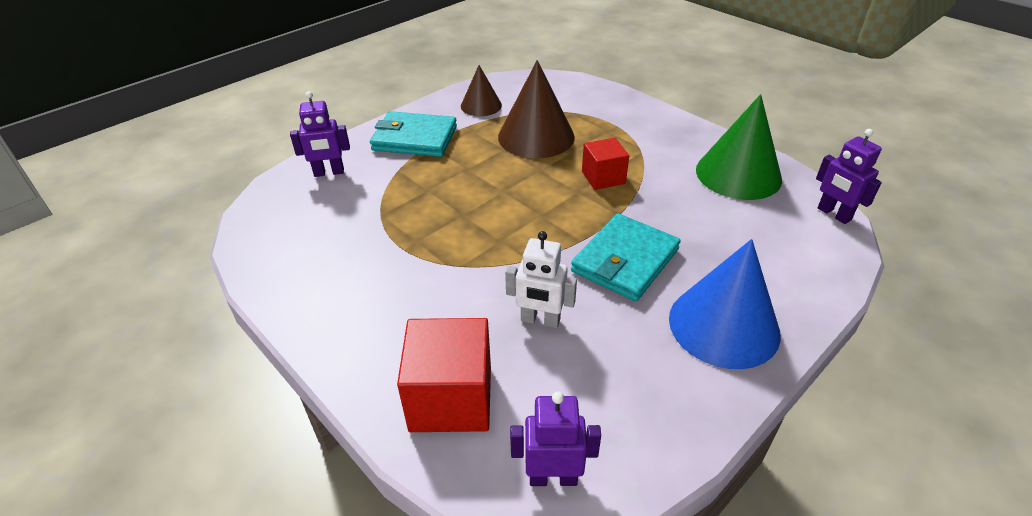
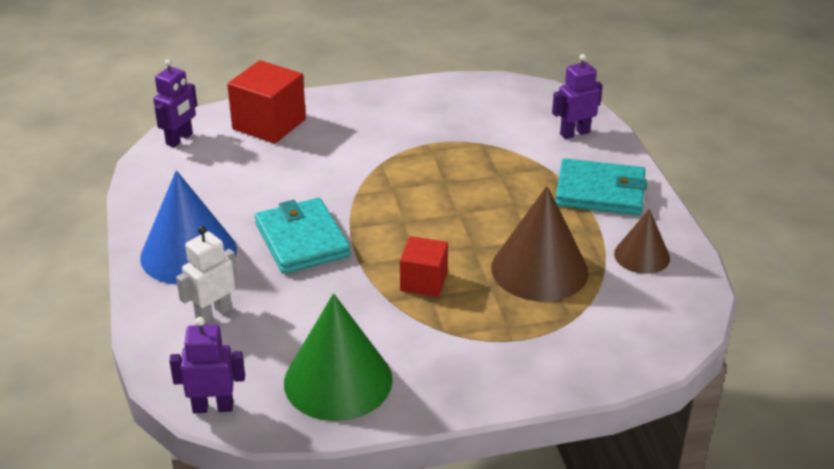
camera: 120 degrees right, 5 degrees down
(329, 173) = (574, 133): purple robot -> purple robot turned 45 degrees clockwise
(414, 138) = (600, 192): turquoise wallet -> turquoise wallet turned 60 degrees clockwise
(540, 320) = (289, 176): white robot -> white robot (213, 313)

